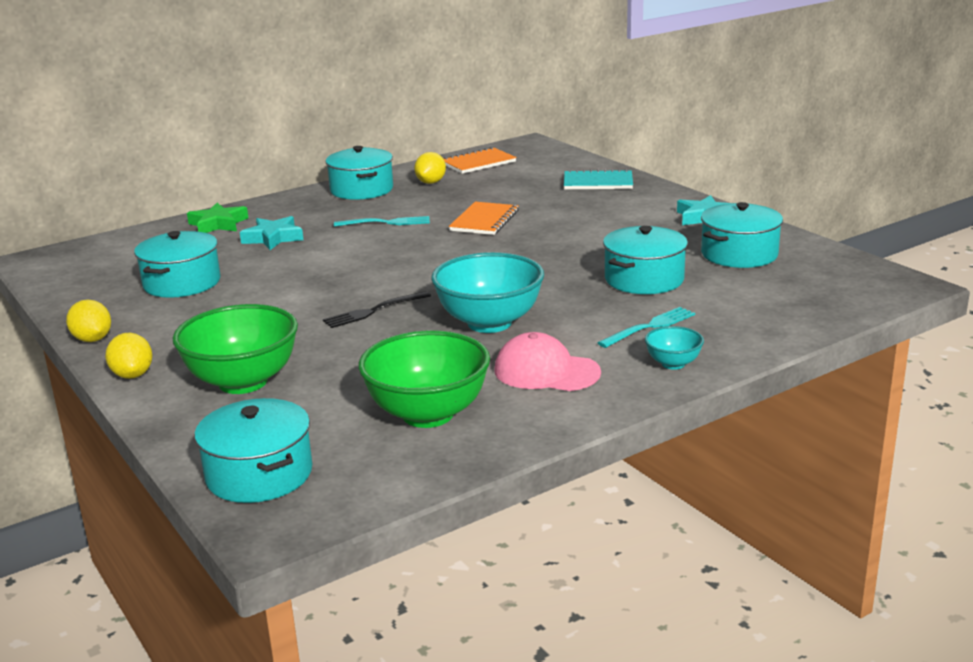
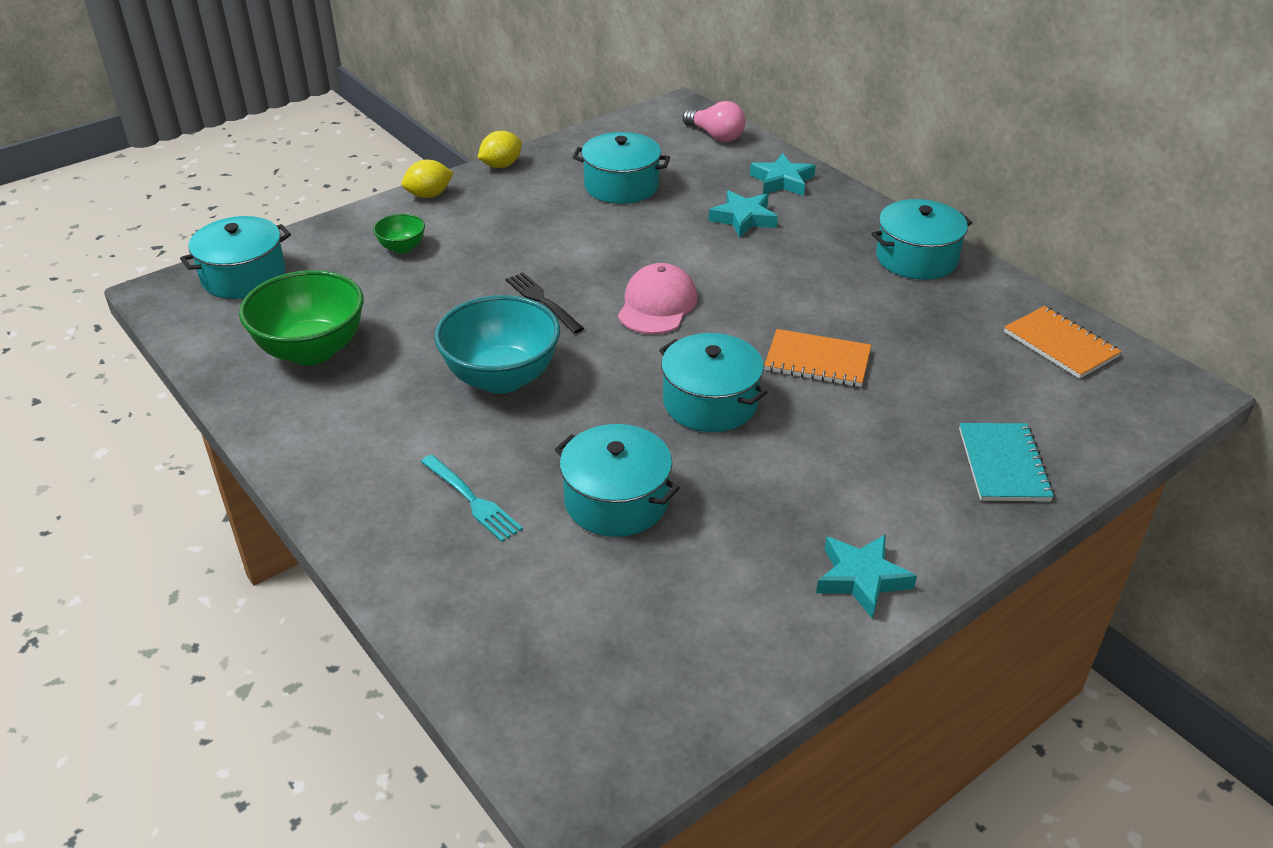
camera: 85 degrees right, 15 degrees up
(113, 246) = (716, 136): none -> pink light bulb
(218, 224) = (782, 181): green star -> turquoise star
(243, 382) = (402, 248): green bowl -> green bowl, size x0.48
(386, 222) = (800, 286): turquoise fork -> none
(431, 182) = (960, 309): yellow lemon -> none
(546, 371) = (378, 420): pink cap -> pink cap (657, 305)
(673, 364) = (372, 514): turquoise bowl -> none
(739, 254) = (707, 604): turquoise pot -> turquoise pot (710, 402)

